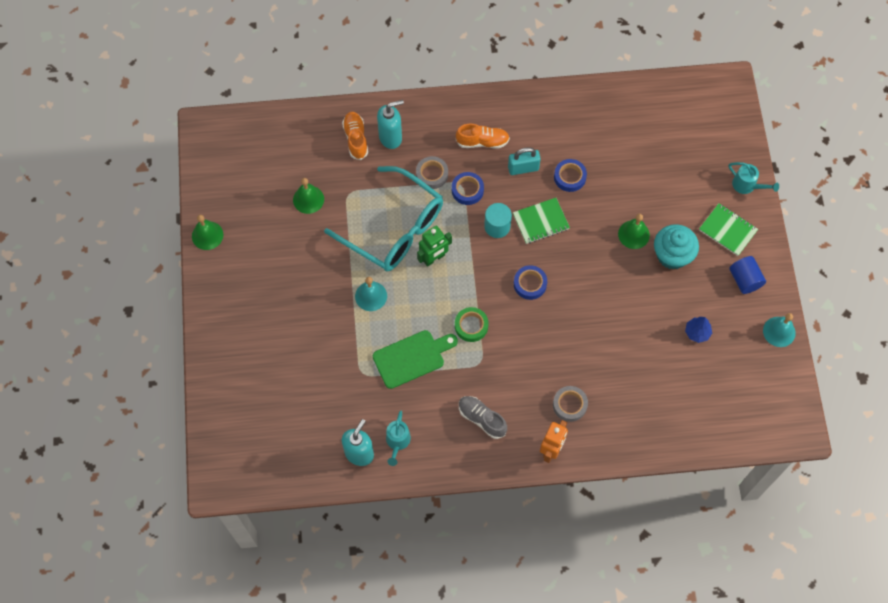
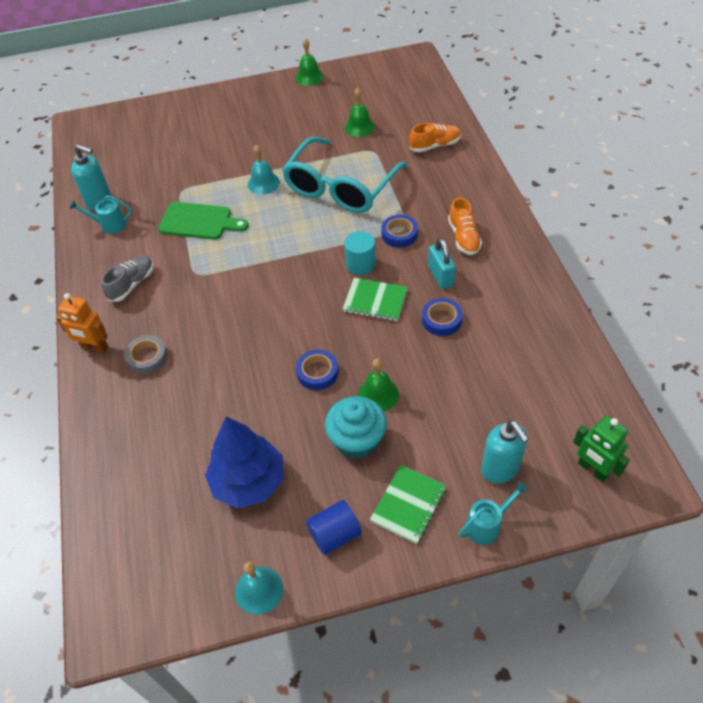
camera: 85 degrees right, 15 degrees down
(390, 137) = (445, 168): turquoise soap dispenser -> turquoise soap dispenser (500, 469)
(411, 358) = (199, 221): green cutting board -> green cutting board turned 45 degrees counterclockwise
(432, 174) = (410, 204): grey tape -> none
(434, 258) = (312, 221): green robot -> green robot (592, 469)
(471, 326) = (238, 260): green tape -> none
(530, 284) = (294, 302): blue tape -> blue tape (317, 372)
(541, 222) = (375, 301): green notebook -> green notebook turned 45 degrees counterclockwise
(697, 332) = (248, 481): blue tree -> blue tree, size x2.12
(747, 186) = (487, 525): turquoise watering can -> turquoise watering can turned 150 degrees counterclockwise

